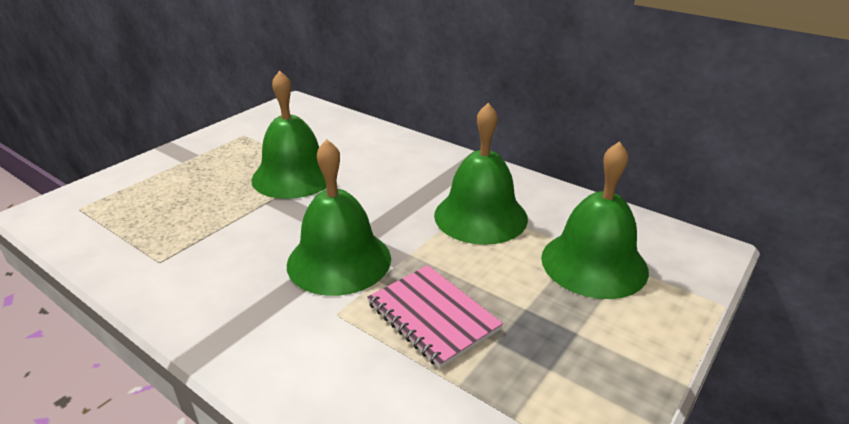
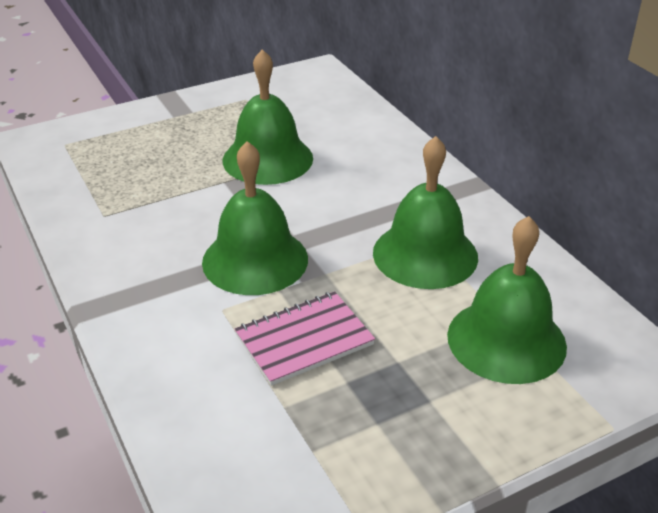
camera: 25 degrees right, 5 degrees up
(432, 316) = (304, 340): pink notebook -> pink notebook turned 75 degrees clockwise

